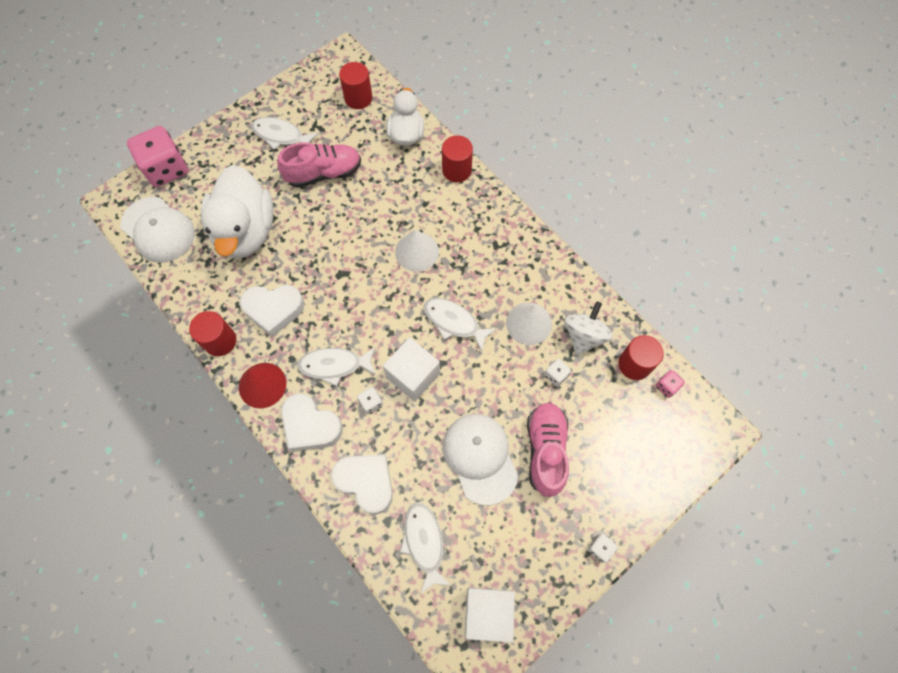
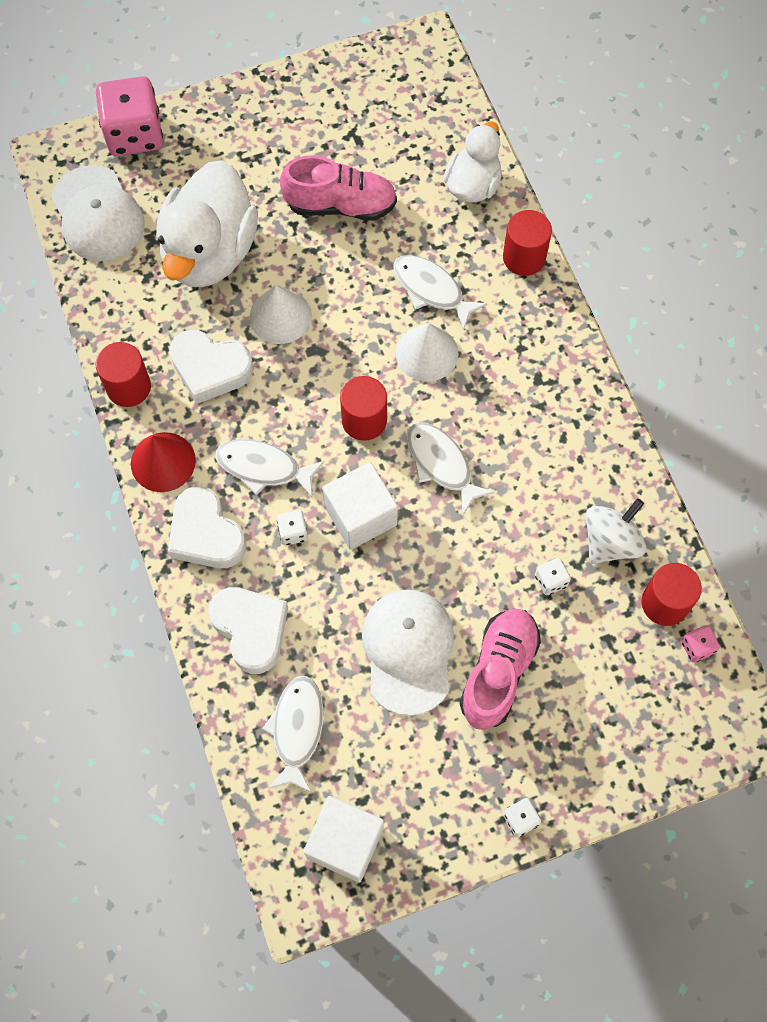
camera: 20 degrees right, 0 degrees up
(281, 135) = (301, 134): white fish -> white fish (431, 290)
(358, 98) = (425, 112): red cylinder -> red cylinder (364, 420)
(528, 323) = (541, 499): white cone -> white cone (280, 316)

